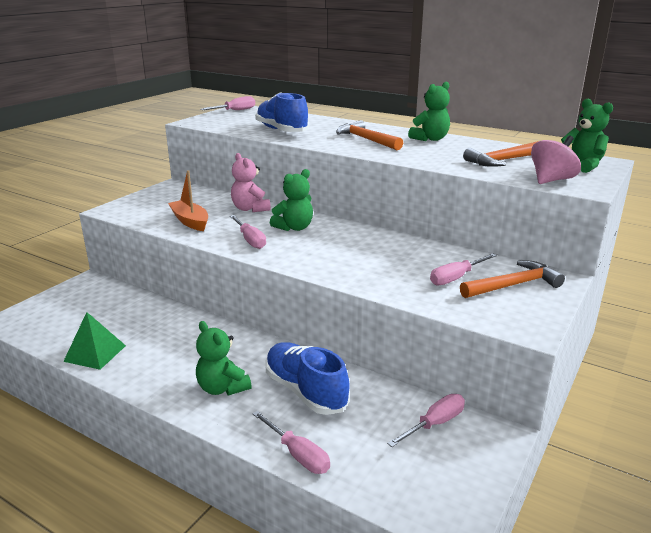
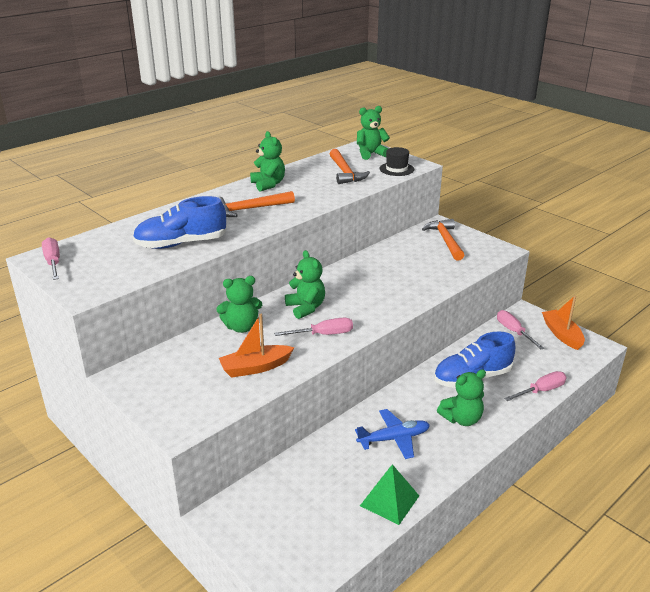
camera: 75 degrees left, 5 degrees up
(183, 347) = (394, 439): none -> blue plane
(250, 209) = (241, 327): pink teddy bear -> green teddy bear
(456, 278) = (429, 256): pink screwdriver -> none
(459, 478) = (562, 334): none -> orange boat
(551, 180) = (396, 169): pink spinning top -> black hat

